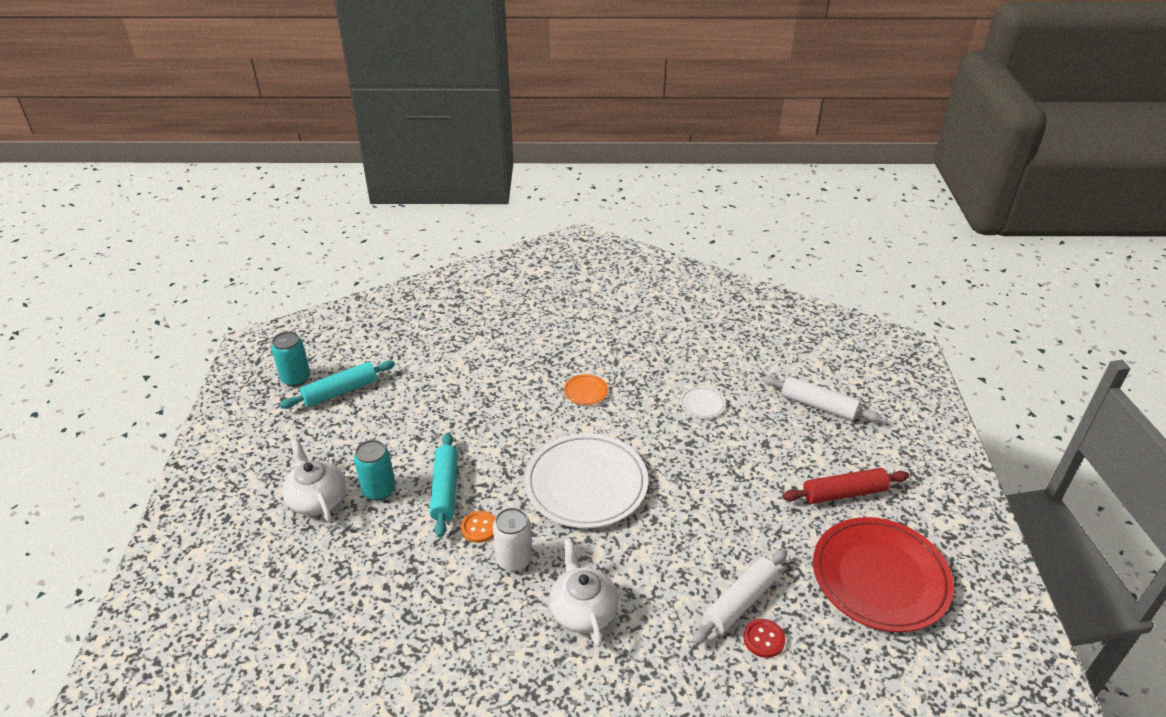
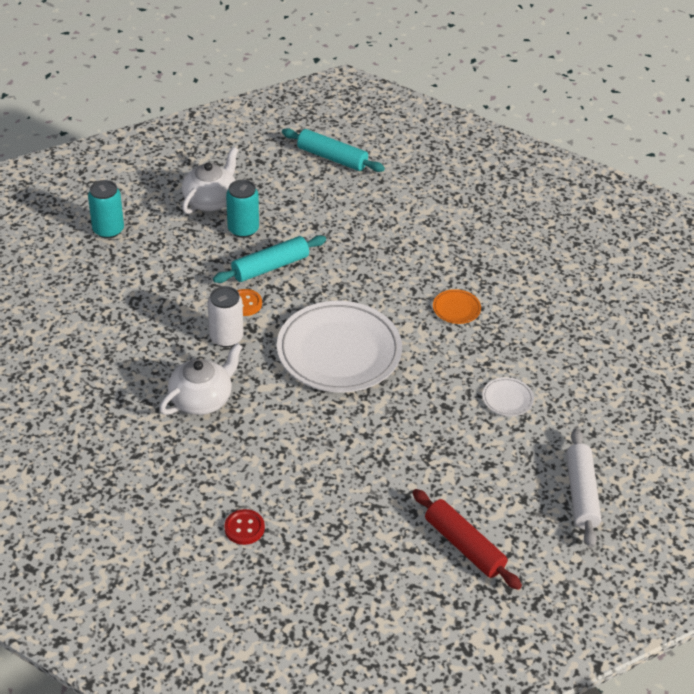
camera: 60 degrees right, 5 degrees up
(296, 378) = (327, 126): turquoise can -> turquoise can (108, 230)
(740, 602) = (274, 500): white rolling pin -> none
(880, 577) = (370, 599): red plate -> none

